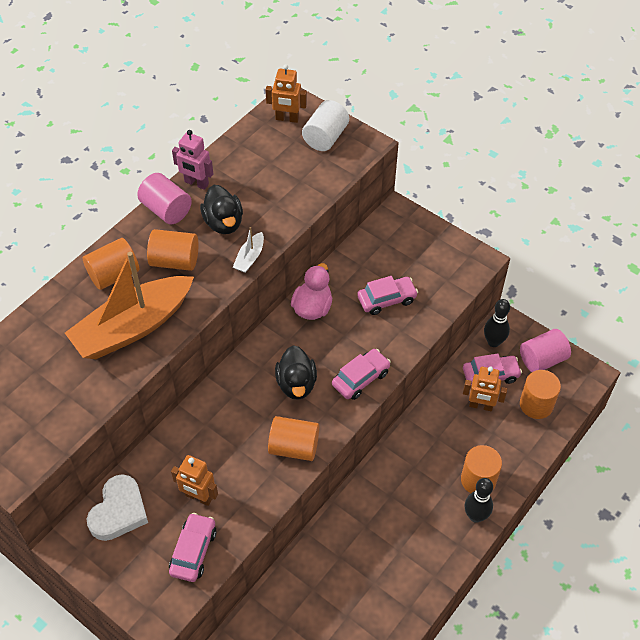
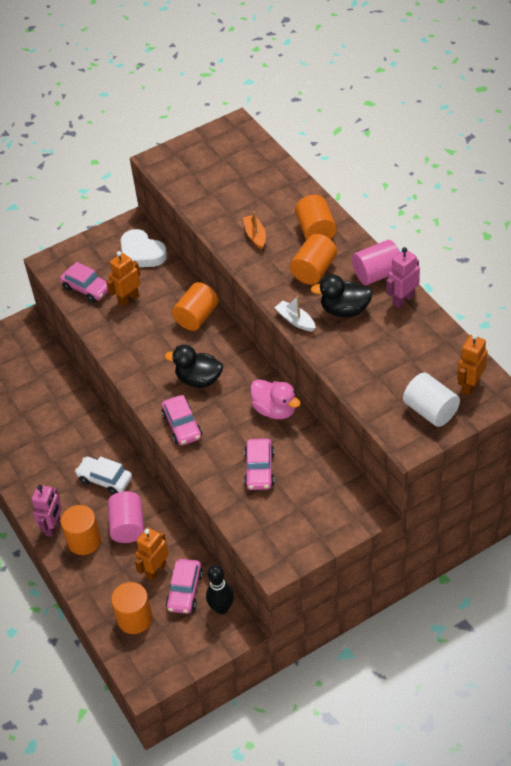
camera: 115 degrees right, 5 degrees down
(133, 327) = (255, 235): orange boat -> orange boat, size x0.40
(294, 447) = (140, 364): orange cylinder -> orange cylinder (197, 317)
(400, 490) = (105, 479): none -> white car
(475, 516) = (53, 527): black bowling pin -> pink robot
(542, 359) = (181, 645): pink cylinder -> pink cylinder (128, 526)

